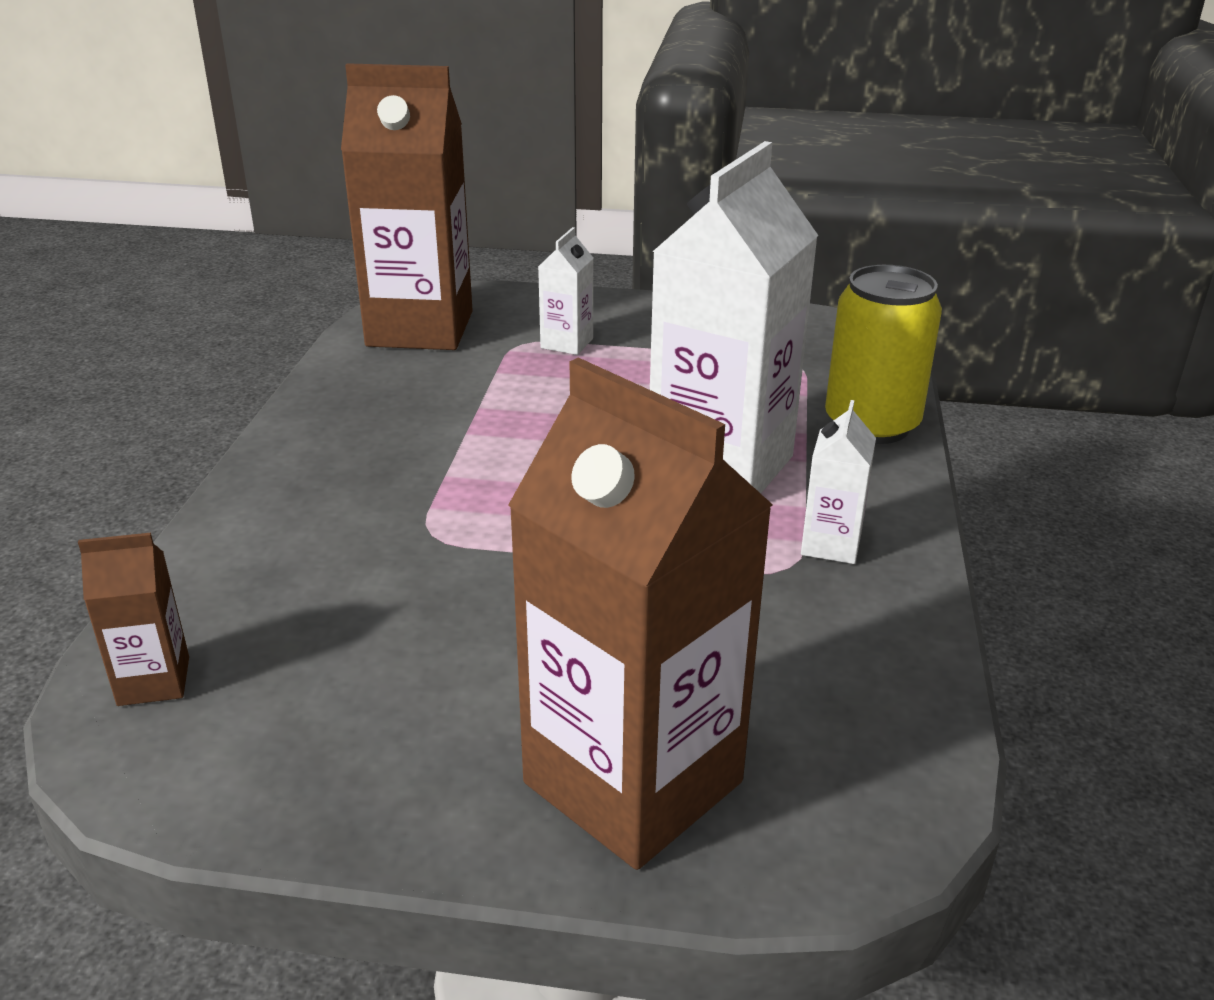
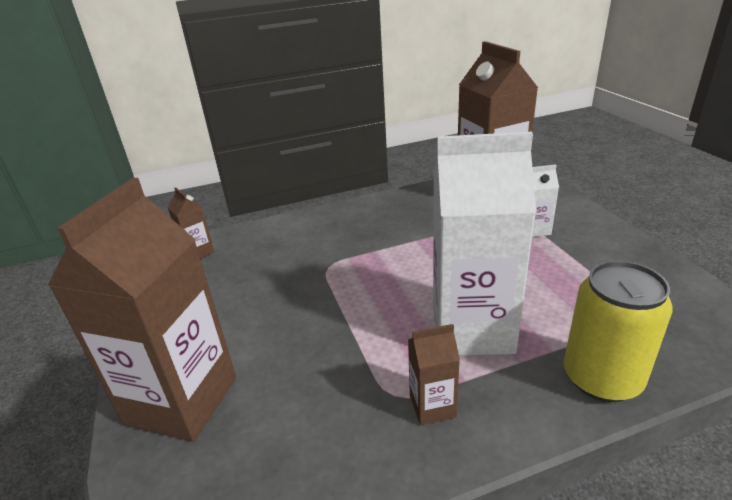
camera: 65 degrees right, 0 degrees up
(831, 545) = (432, 406): white carton -> brown carton

